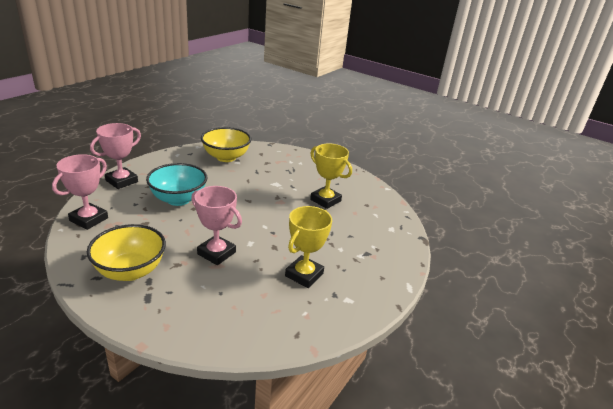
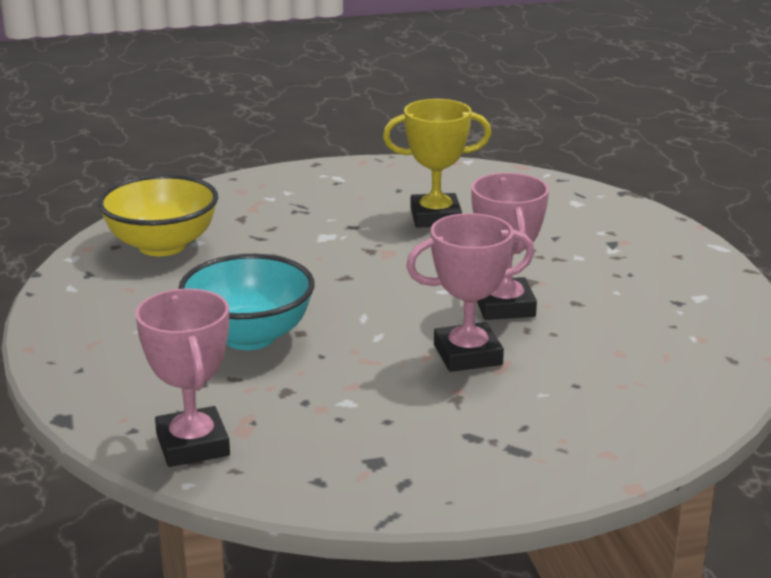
camera: 45 degrees left, 5 degrees down
(122, 181) = (91, 373): pink trophy -> pink trophy (504, 306)
(130, 271) = (424, 445): yellow bowl -> none
(304, 275) = (608, 306): yellow trophy -> none

